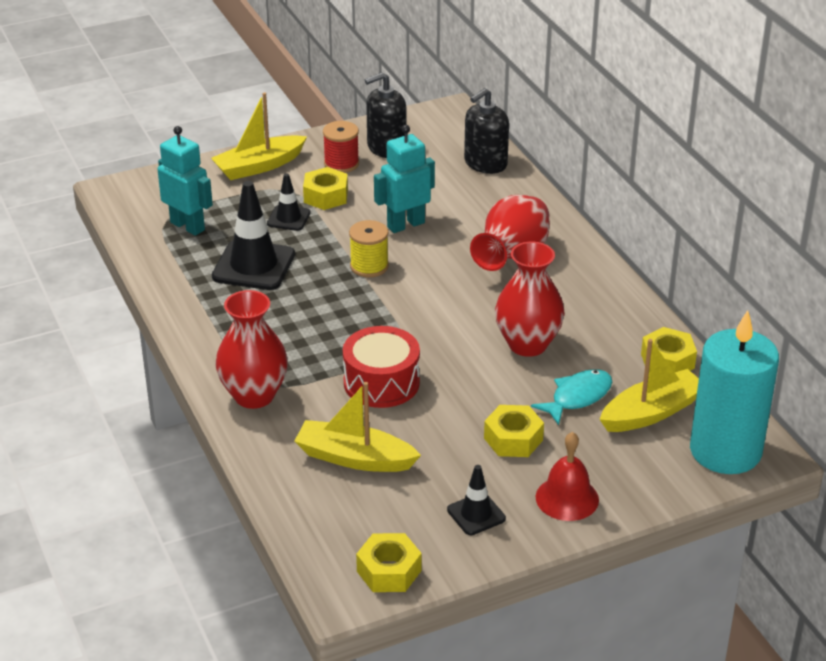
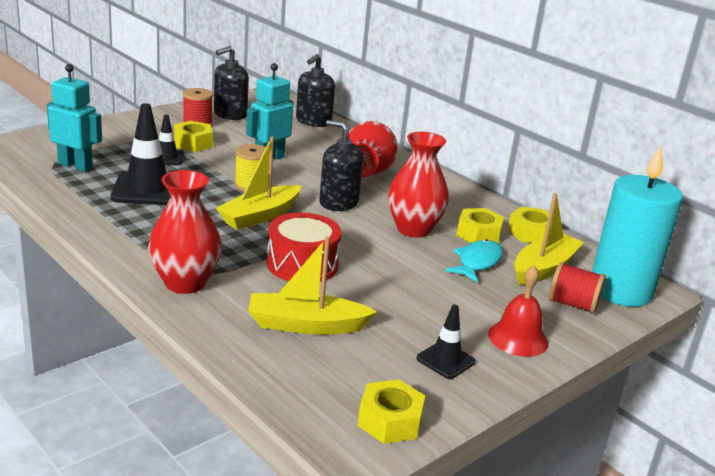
camera: 20 degrees left, 10 degrees down
(259, 166) = (127, 127): yellow boat -> yellow boat (260, 216)
(458, 298) = (338, 202): none -> black soap dispenser
(513, 439) = (443, 297): yellow nut -> yellow nut (478, 234)
(655, 464) = (572, 305): none -> red spool

